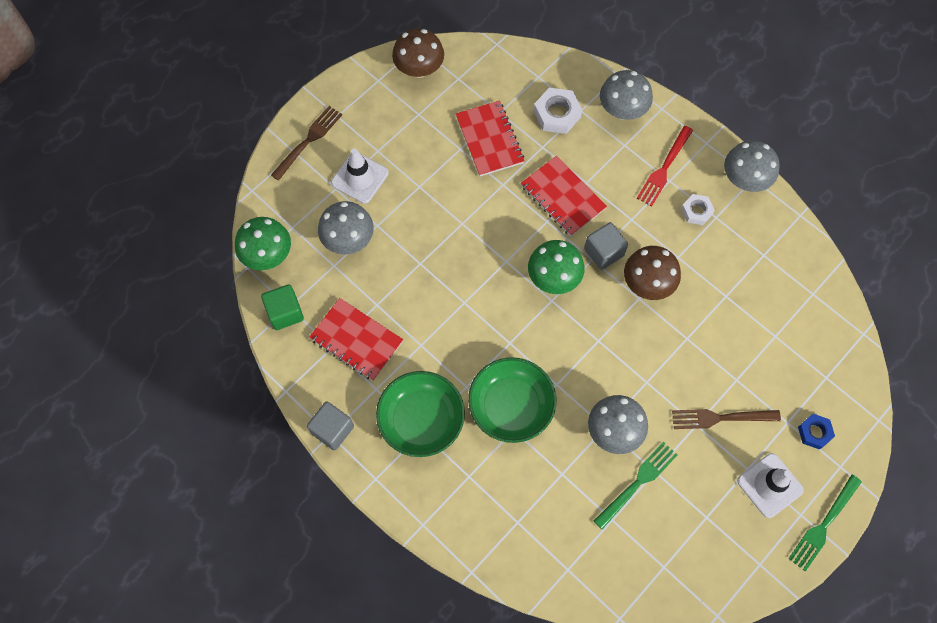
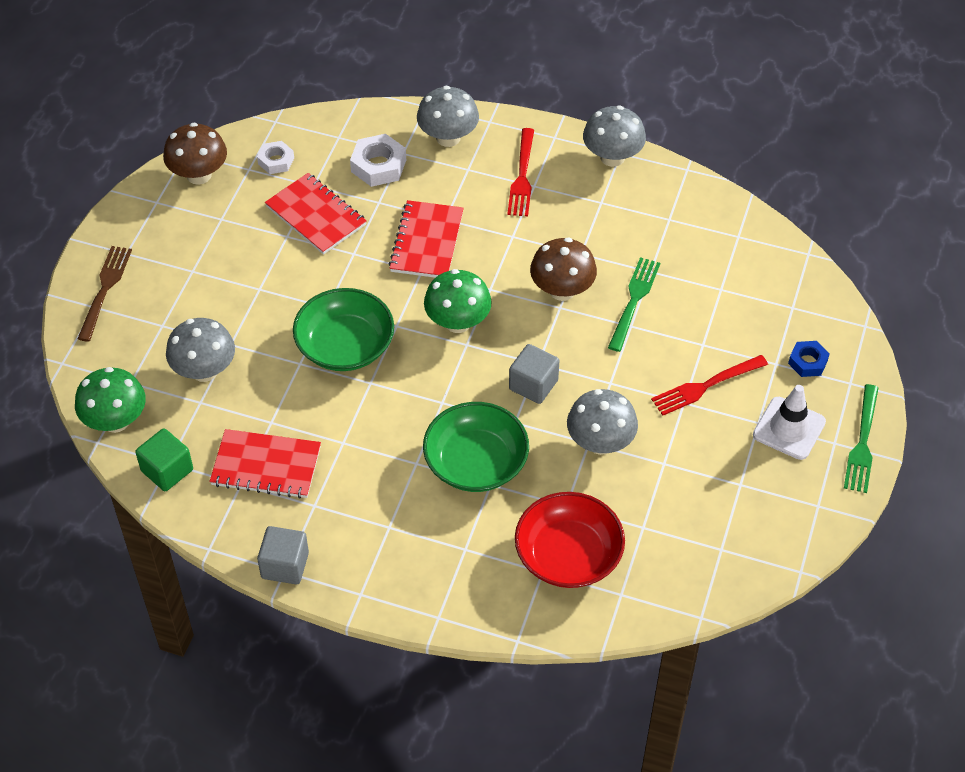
camera: 25 degrees left, 15 degrees down
(360, 178) = (185, 305): white traffic cone -> none
(421, 419) = (382, 515): green bowl -> green bowl (345, 345)
(543, 517) = (568, 555): none -> red bowl
(563, 197) = (427, 242): red notebook -> red notebook turned 75 degrees clockwise
(603, 252) = (499, 278): grey cube -> grey cube (533, 385)
(637, 483) = (651, 481): green fork -> green fork (634, 301)
(696, 211) = (578, 204): white nut -> white nut (276, 161)
(721, 418) = (706, 386): brown fork -> red fork

